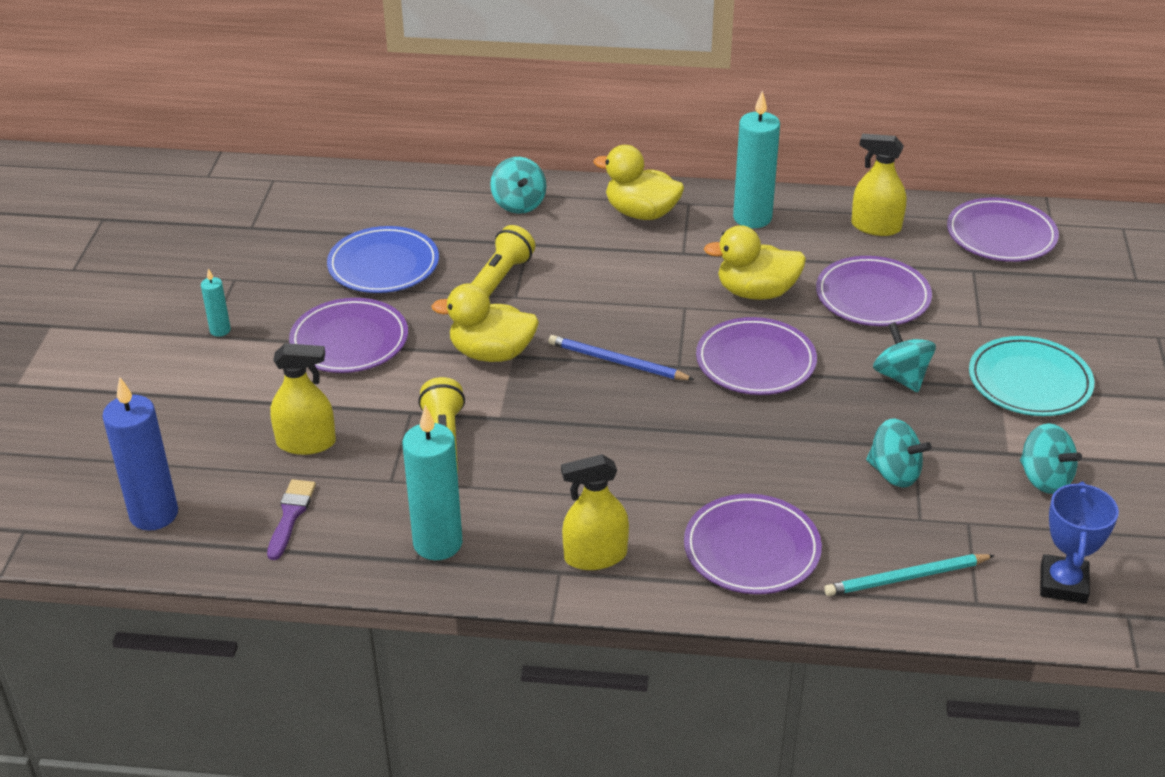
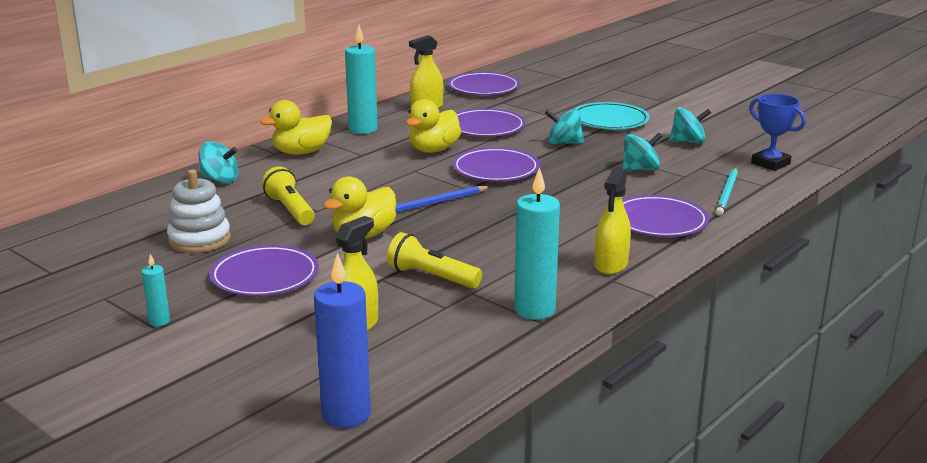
camera: 55 degrees left, 15 degrees down
(291, 515) = (431, 355): purple brush -> none
(383, 265) = (199, 240): blue plate -> white stacking toy

